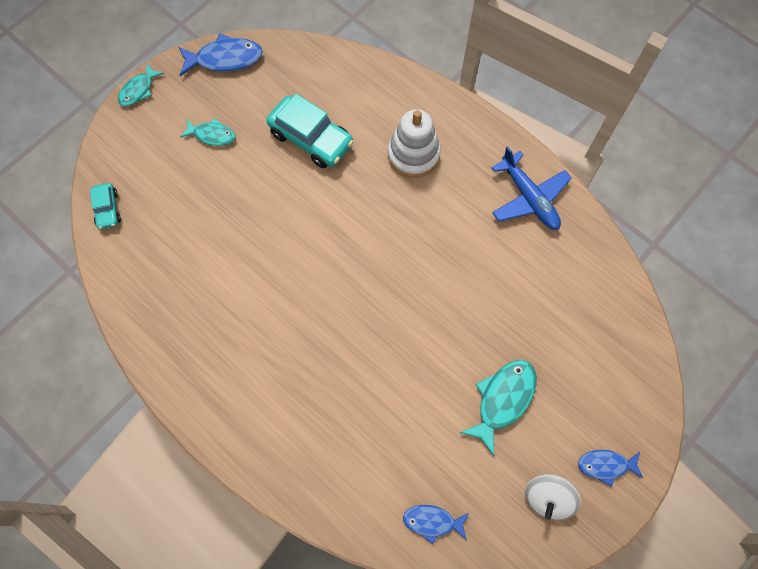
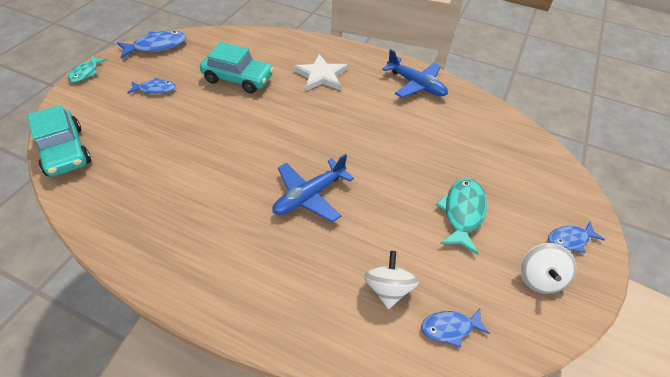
camera: 20 degrees left, 20 degrees down
(107, 209) = (65, 151): turquoise car -> turquoise car, size x1.88
(212, 135) = (155, 89): turquoise fish -> blue fish
(345, 334) = (309, 196): none -> blue plane
(389, 465) = (388, 289): none -> white spinning top
(413, 155) = (321, 75): white stacking toy -> white star

